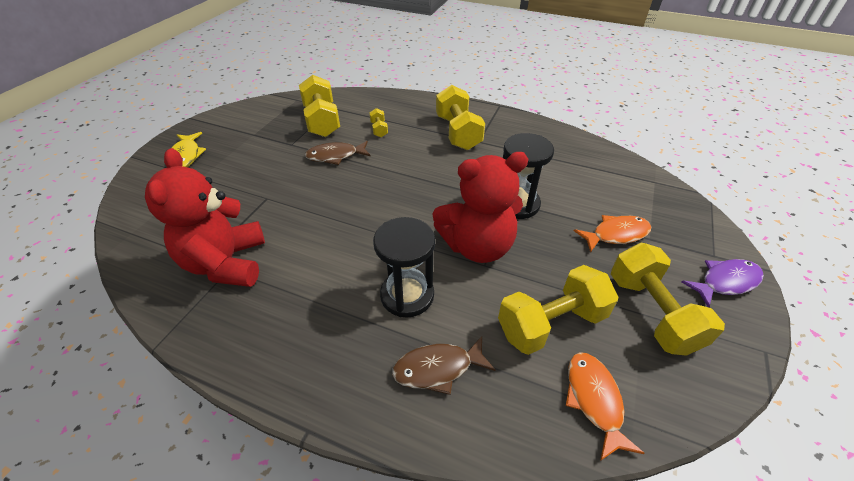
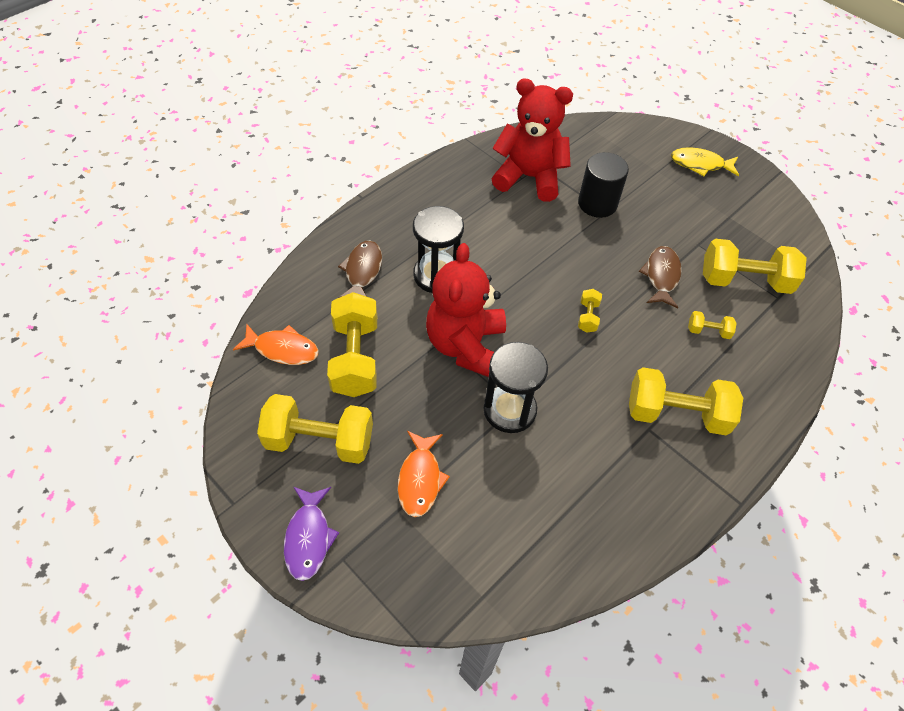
camera: 110 degrees right, 10 degrees up
(256, 205) = (597, 203): none -> black cylinder
(400, 184) = (587, 317): none -> yellow dumbbell

